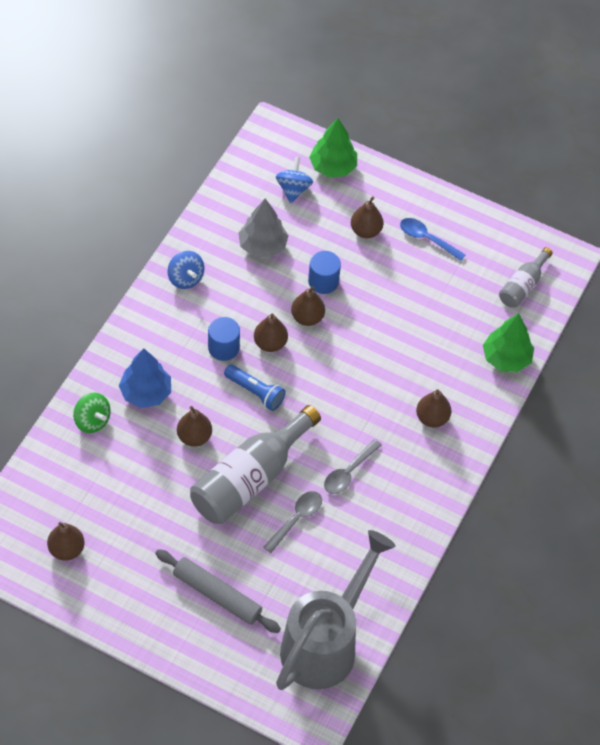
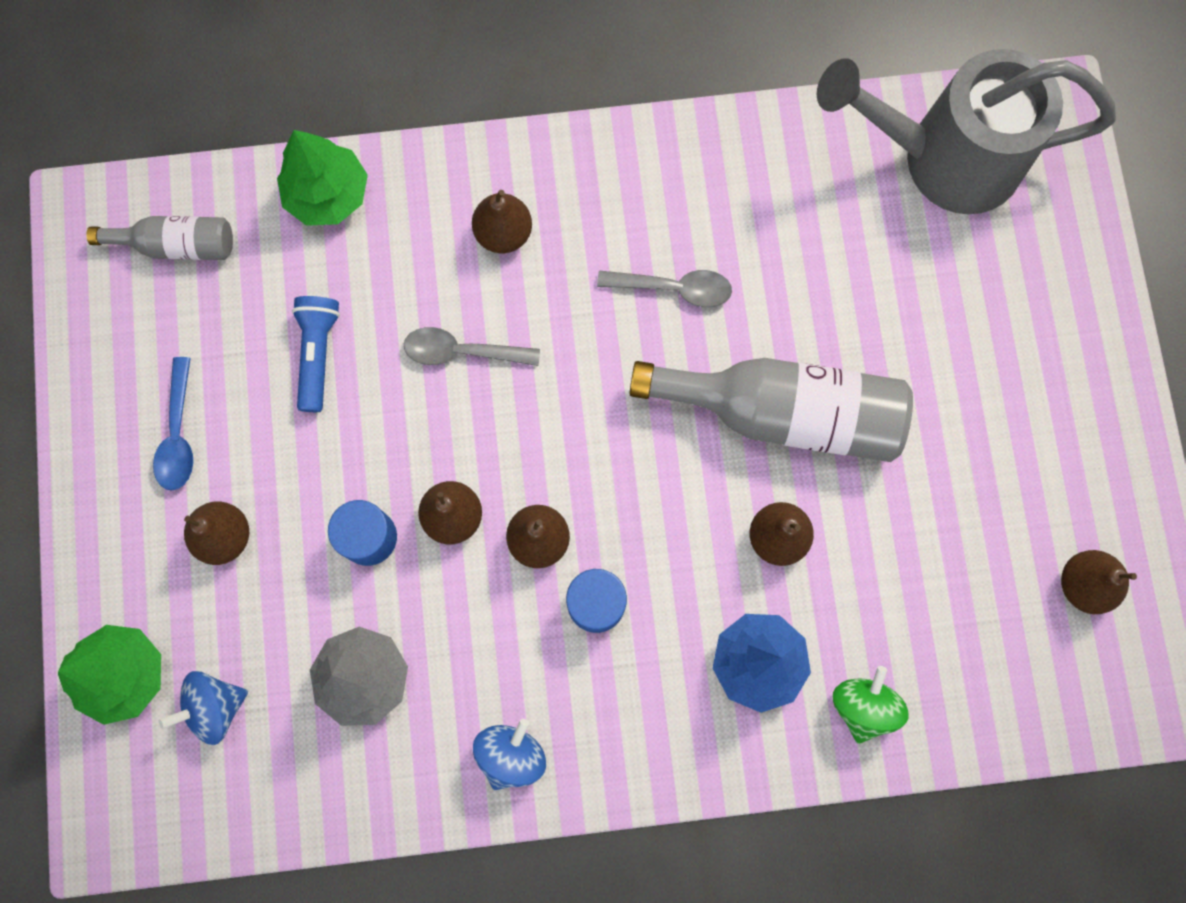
camera: 120 degrees left, 20 degrees up
(217, 595) = (987, 336): grey rolling pin -> none
(255, 392) = (639, 503): blue flashlight -> blue flashlight (318, 354)
(296, 519) = (798, 310): grey spoon -> grey spoon (462, 352)

